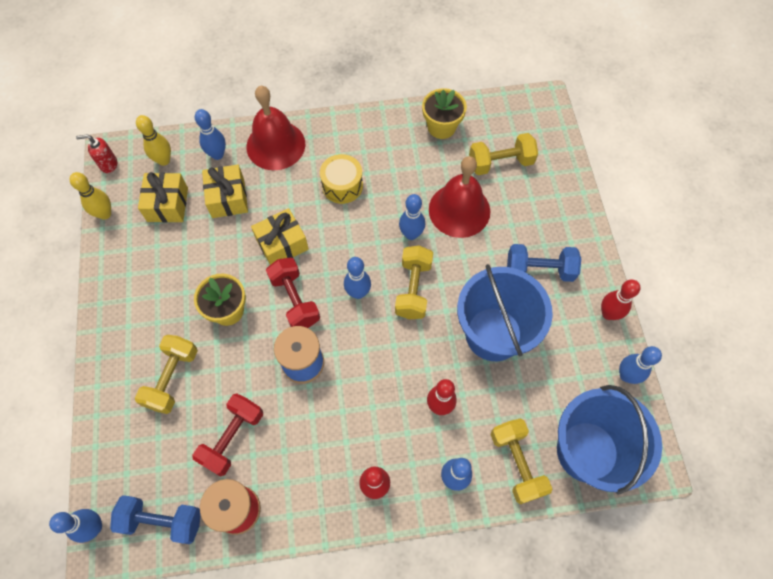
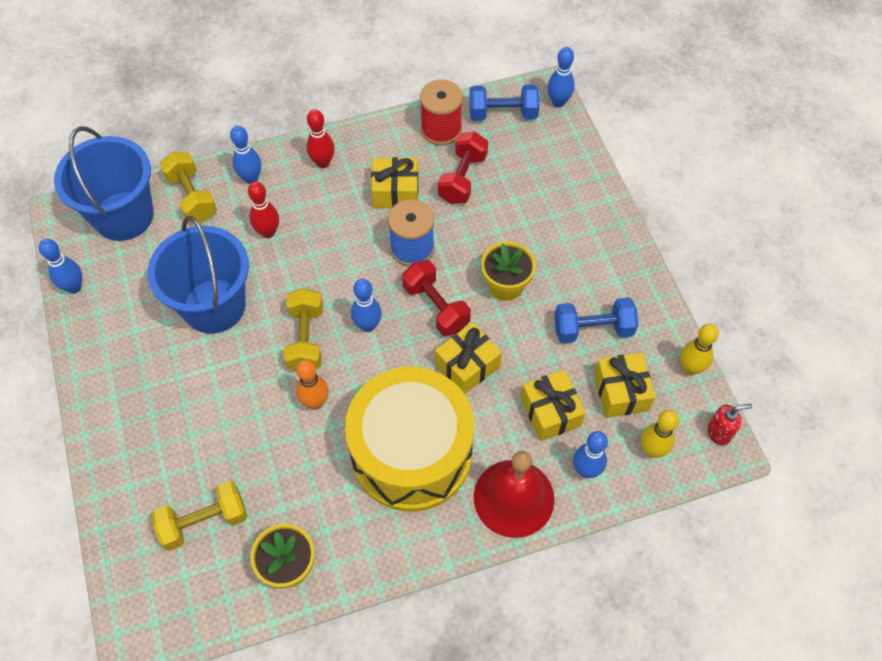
camera: 170 degrees right, 5 degrees down
(172, 378) = (538, 216): yellow dumbbell -> none
(305, 432) = (395, 192): none -> yellow gift
(342, 185) = (411, 453): yellow drum -> yellow drum, size x2.26
(411, 234) = (315, 402): blue bowling pin -> orange bowling pin
(459, 210) = (258, 443): red bell -> none
(539, 270) = (159, 383): blue dumbbell -> blue dumbbell (593, 329)
(608, 314) = (84, 346): red bowling pin -> none

